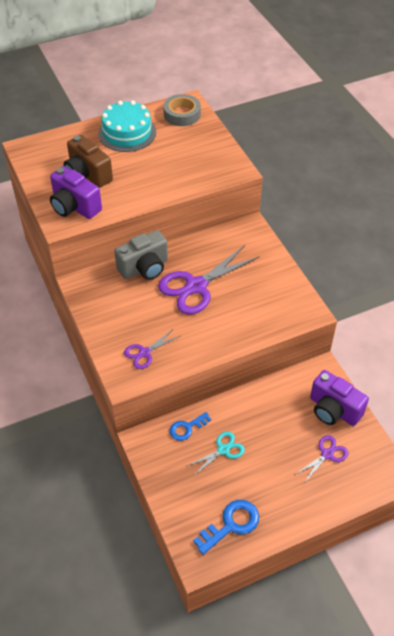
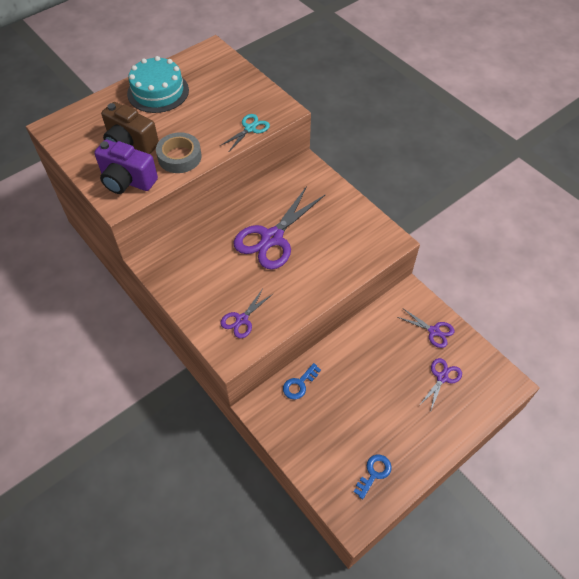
camera: 15 degrees left, 5 degrees up
(144, 268) = (213, 230): grey camera -> none
(182, 114) = (208, 63): grey tape -> grey tape (179, 157)
(223, 450) = (342, 398): turquoise scissors -> turquoise scissors (250, 128)
(231, 524) = (374, 473): blue key -> blue key, size x0.66
(333, 410) = (434, 331): purple camera -> purple scissors

